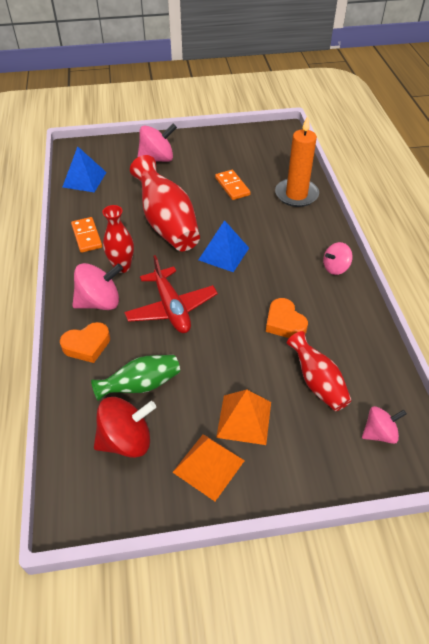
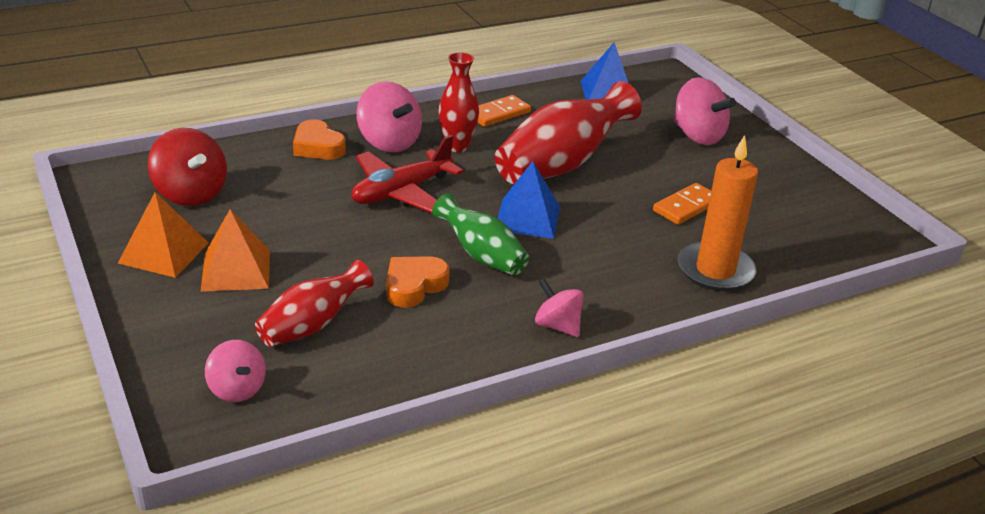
camera: 70 degrees right, 15 degrees down
(141, 385) = (269, 190): green vase -> green vase (481, 255)

